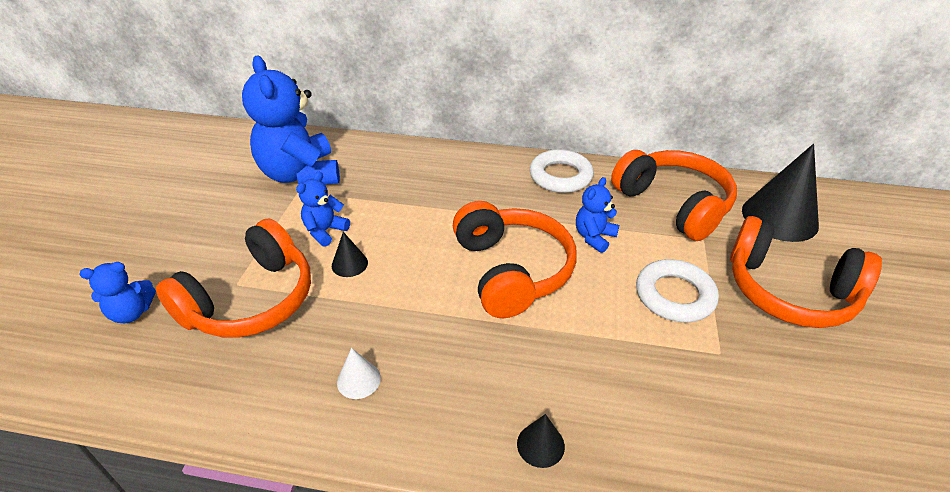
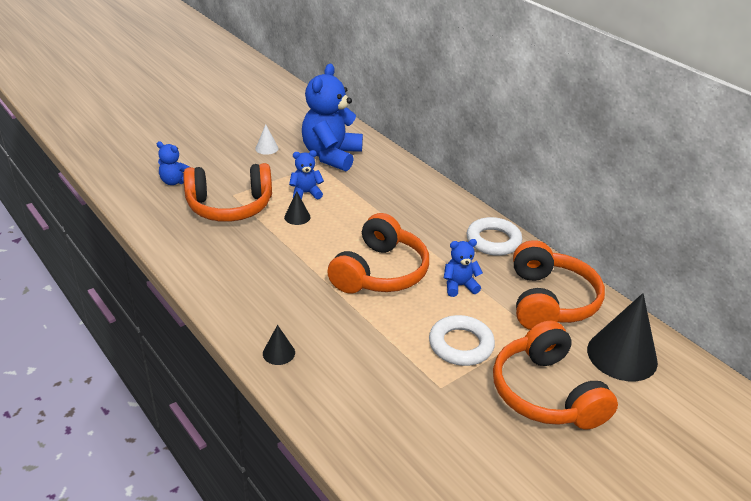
camera: 40 degrees right, 5 degrees down
(358, 380) = (234, 271): white cone -> white cone (267, 148)

